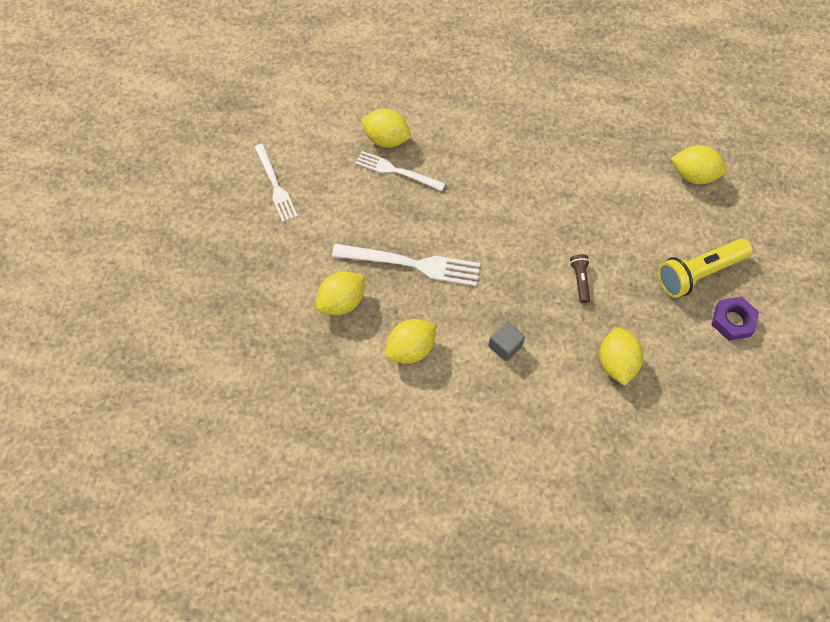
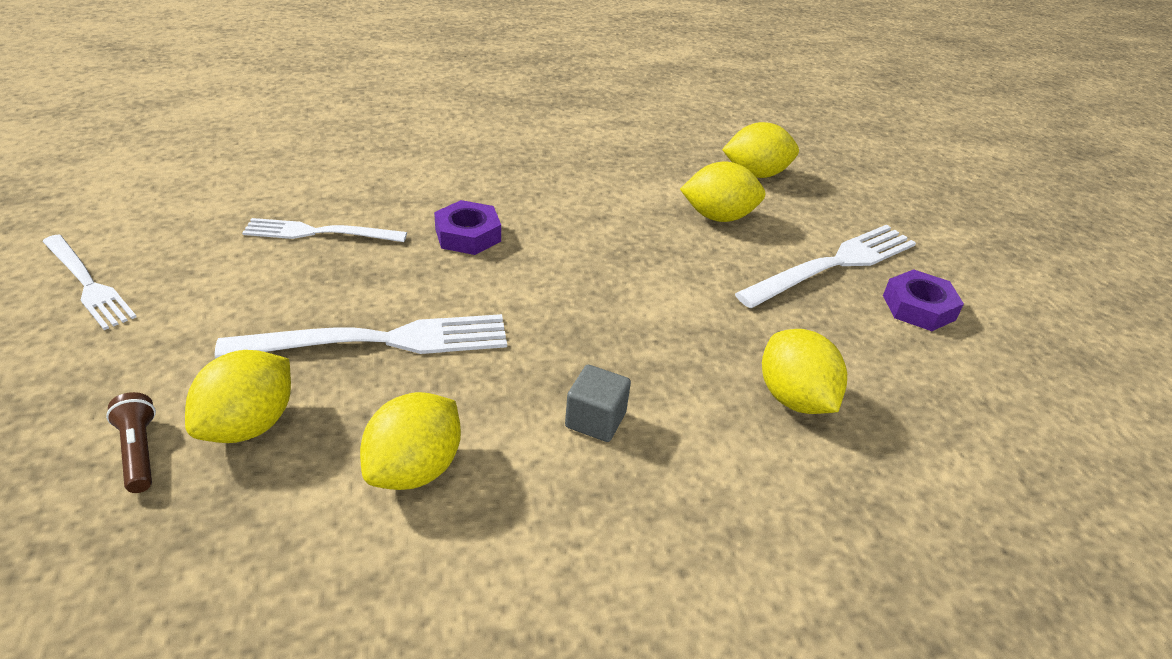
camera: 25 degrees left, 25 degrees down
(386, 139) = (293, 201): yellow lemon -> yellow lemon (718, 217)
(480, 192) = (468, 235): none -> purple nut
(580, 280) = (673, 306): brown flashlight -> brown flashlight (139, 452)
(698, 273) = (833, 265): yellow flashlight -> white fork

